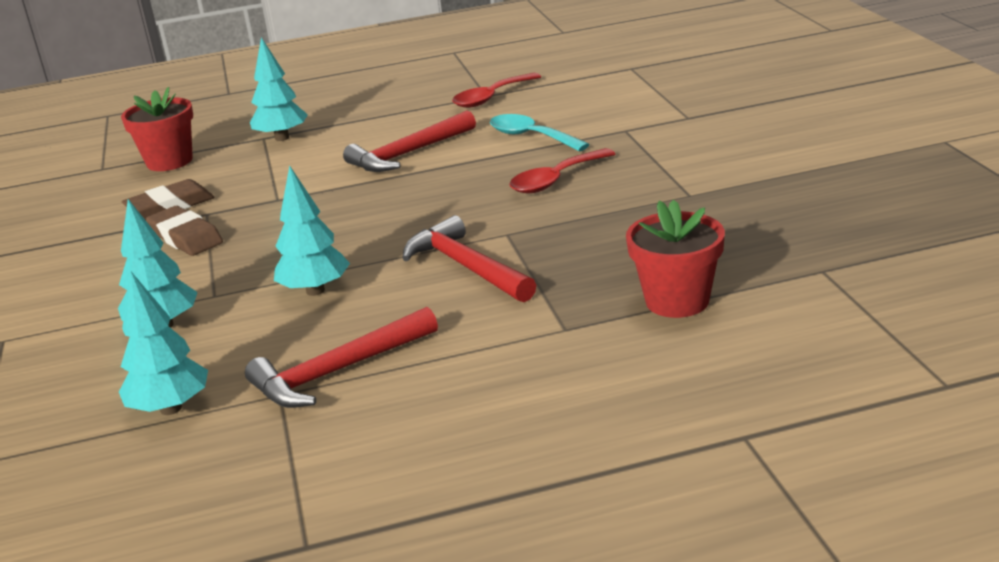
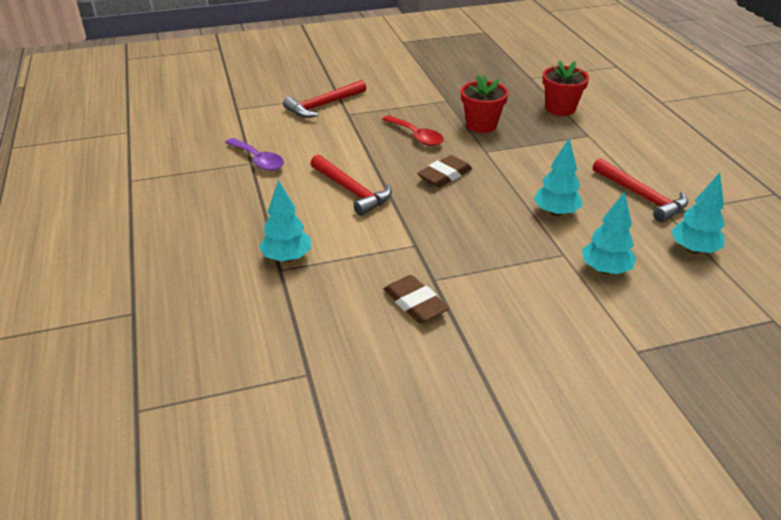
camera: 95 degrees left, 10 degrees up
(169, 161) = (312, 323): red flower pot -> red flower pot (481, 125)
(186, 237) = (475, 283): brown eraser -> brown eraser (444, 175)
(466, 267) = (526, 162): red hammer -> red hammer (323, 105)
(491, 98) = (258, 160): red spoon -> purple spoon
(531, 137) = (343, 144): turquoise spoon -> none

